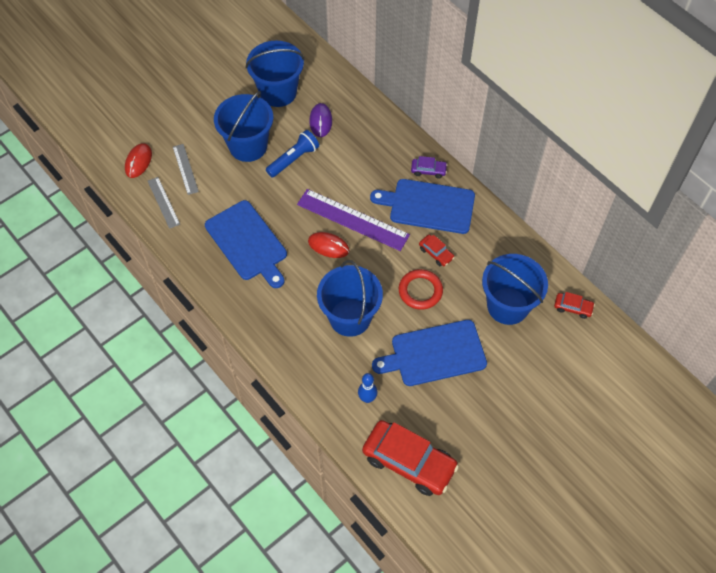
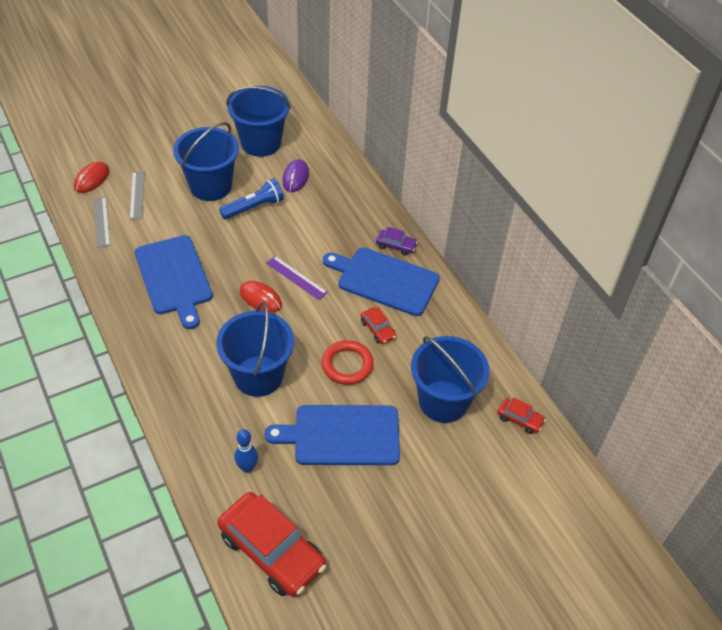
camera: 10 degrees right, 10 degrees down
(352, 220) = (296, 277): purple ruler -> purple ruler, size x0.55

